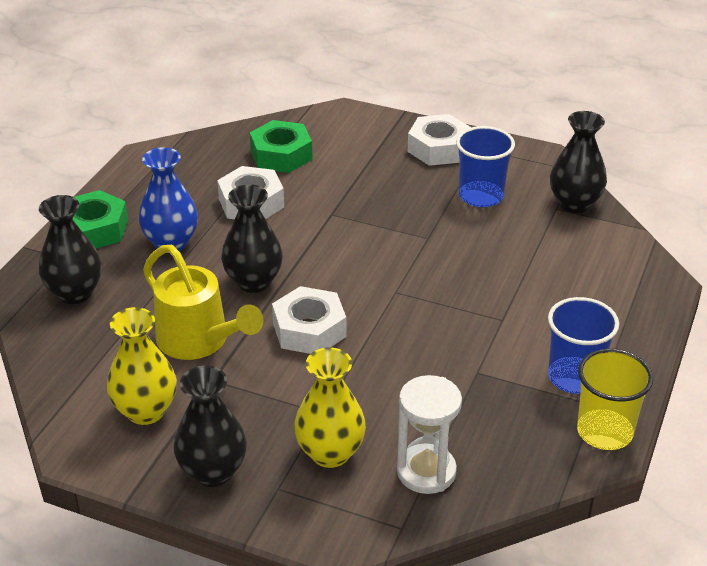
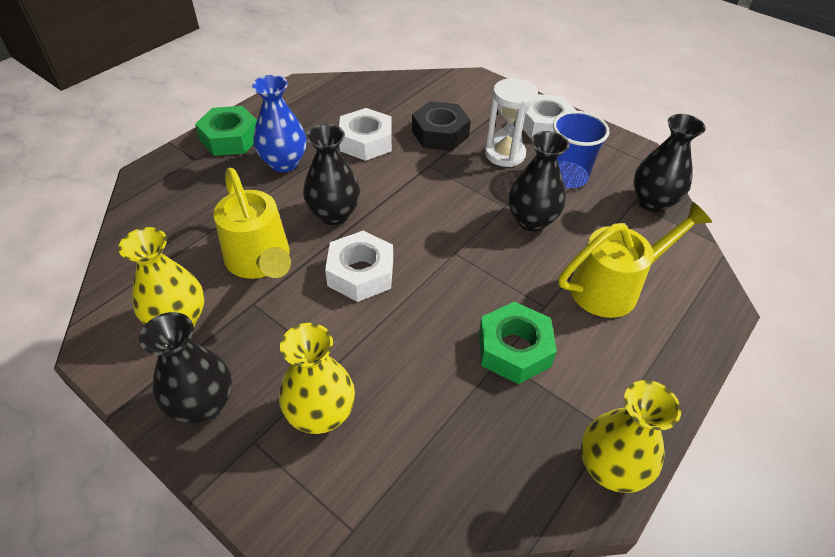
camera: 15 degrees right, 10 degrees up
(75, 293) = (184, 191): black vase -> black vase (531, 220)
(281, 155) = (409, 105): green nut -> green nut (514, 349)
(329, 179) = (440, 133): none -> black nut
(426, 472) = (405, 465): white hourglass -> white hourglass (504, 154)
(561, 289) = (613, 287): none -> yellow watering can
(574, 377) = (596, 391): blue cup -> none
(604, 432) = (610, 468): yellow cup -> yellow vase

